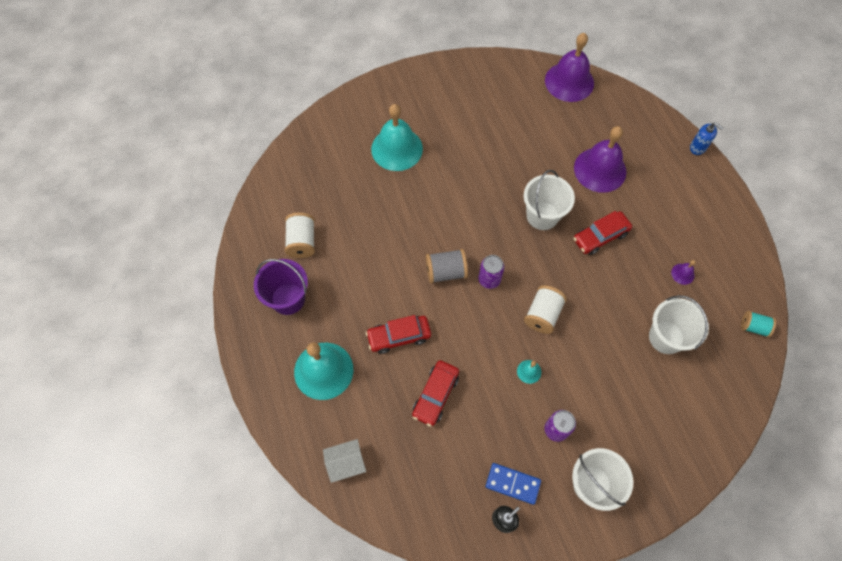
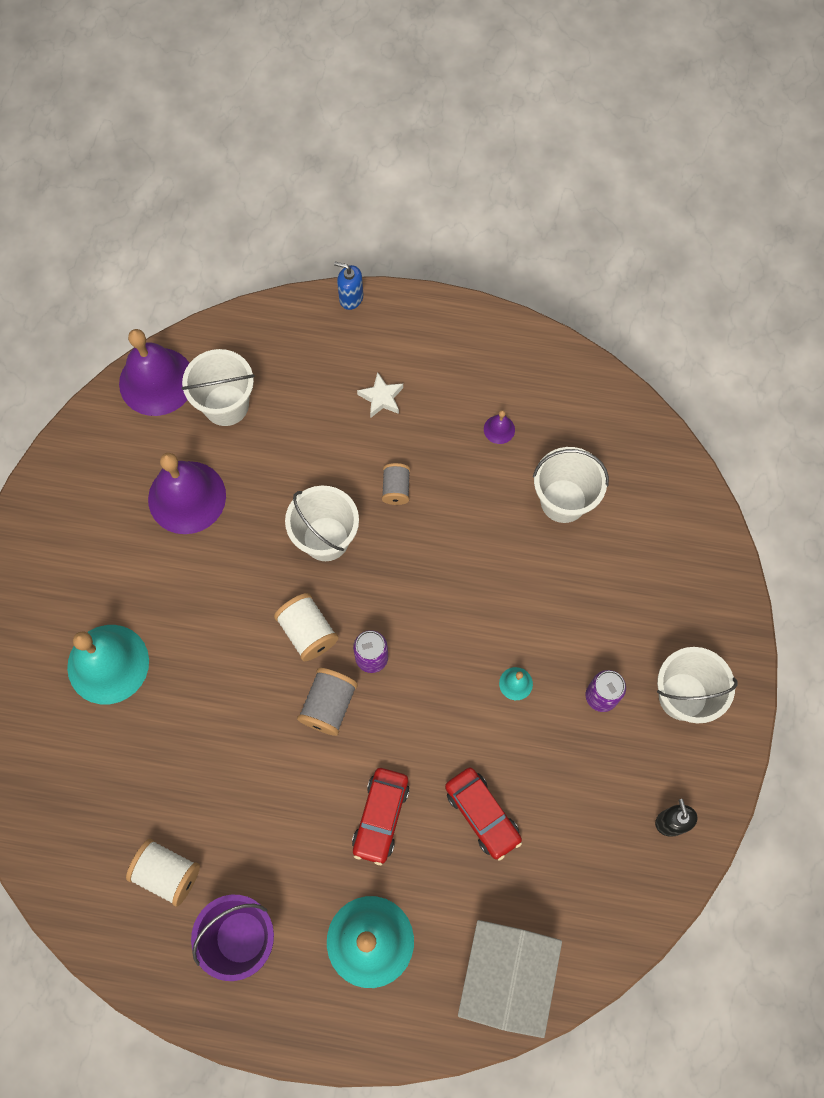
camera: 60 degrees left, 5 degrees up
(346, 463) = (506, 976): white house -> white house, size x1.80
(512, 483) = (636, 785): blue domino -> none
(542, 315) = (455, 622): white spool -> white spool (308, 632)
(582, 122) = (226, 405): none -> white bucket
(600, 169) = (307, 429): purple bell -> purple bell (187, 497)
(600, 236) = (396, 489): red car -> grey spool
(650, 197) = (381, 398): none -> white star
(698, 147) = (351, 298): blue soap dispenser -> blue soap dispenser turned 135 degrees counterclockwise
(753, 327) = (605, 399): turquoise spool -> none

